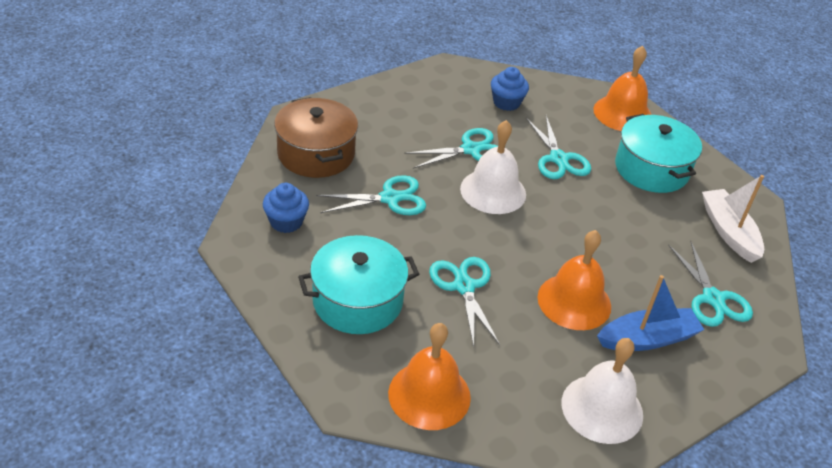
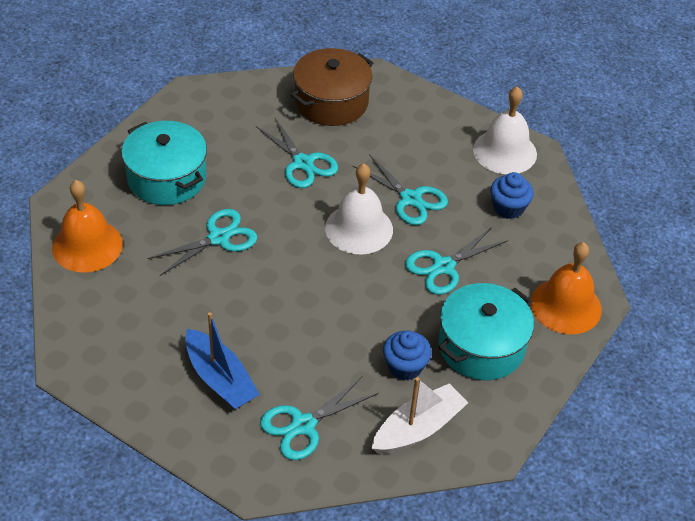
camera: 70 degrees right, 5 degrees up
(286, 222) = (234, 111): blue cupcake -> blue cupcake (405, 366)
(574, 301) = (241, 317): orange bell -> none
(602, 408) = (120, 359): white bell -> white bell (505, 151)

